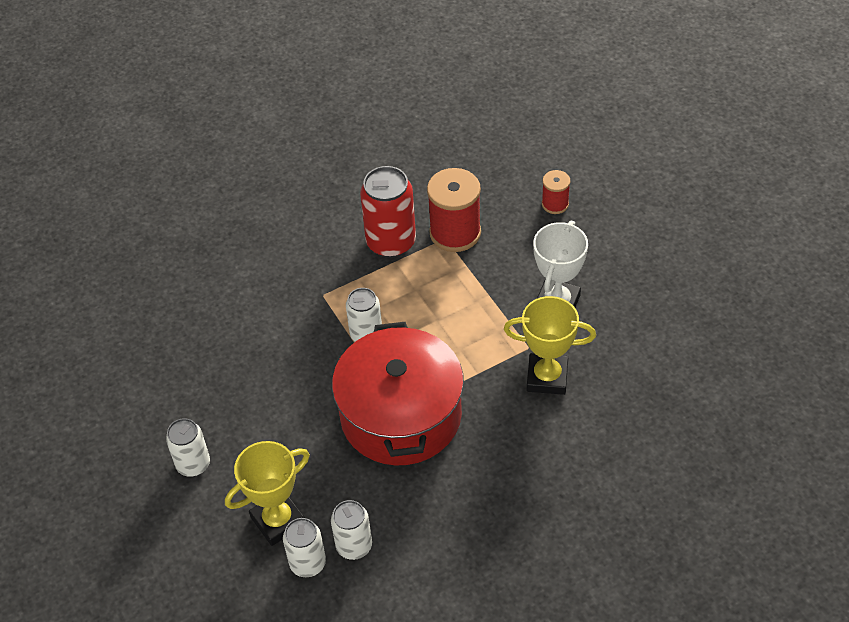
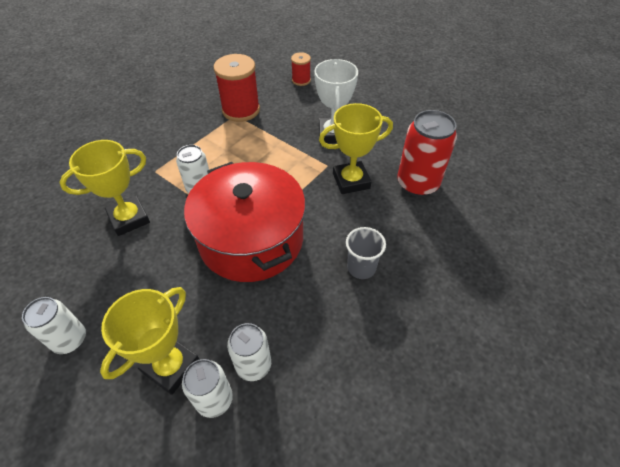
camera: 25 degrees left, 0 degrees up
(279, 349) = (129, 218): none -> yellow trophy
(391, 242) = (196, 126): red can -> red can (417, 184)
(505, 486) = (361, 268): none -> grey cup

